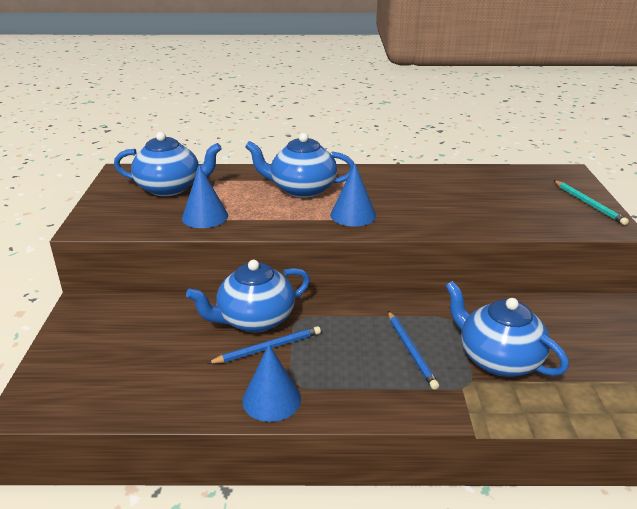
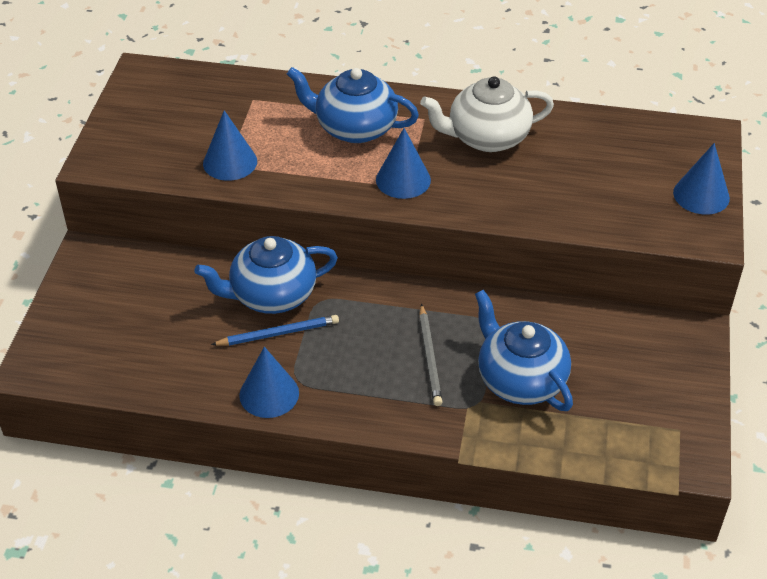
camera: 10 degrees right, 15 degrees up
(170, 188) = (196, 108): blue teapot -> none
(407, 186) = (487, 137): none -> white teapot
(411, 351) = (430, 357): blue pencil -> grey pencil
(588, 204) = (701, 195): turquoise pencil -> blue cone

